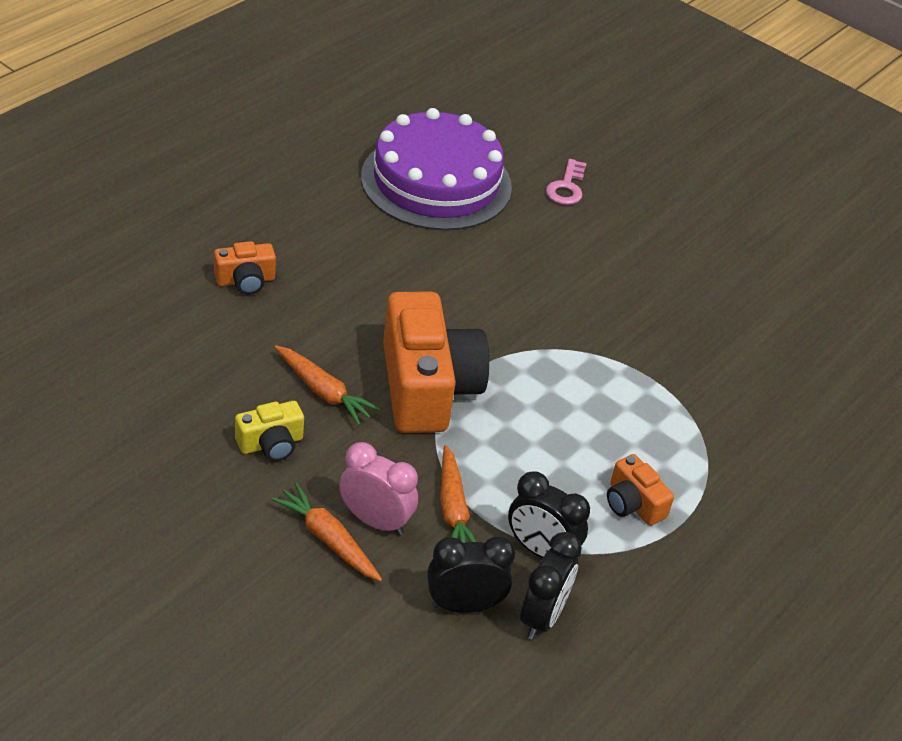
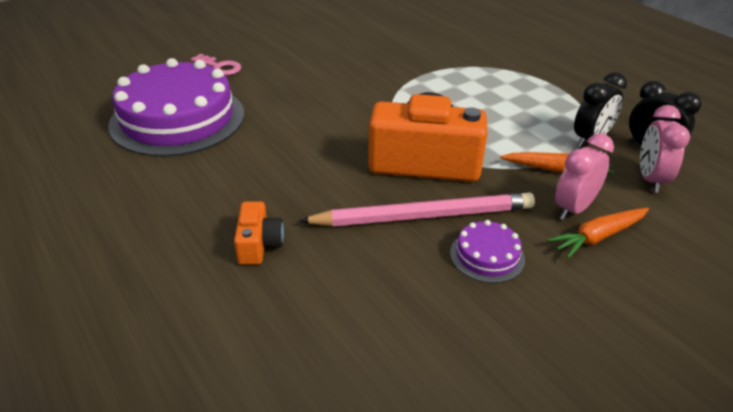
camera: 70 degrees left, 5 degrees down
(271, 444) = (487, 256): yellow camera -> purple cake
(323, 392) = (423, 215): orange carrot -> pink pencil
(464, 605) = (650, 179): black clock -> pink clock
(633, 504) = (542, 99): orange camera -> none

